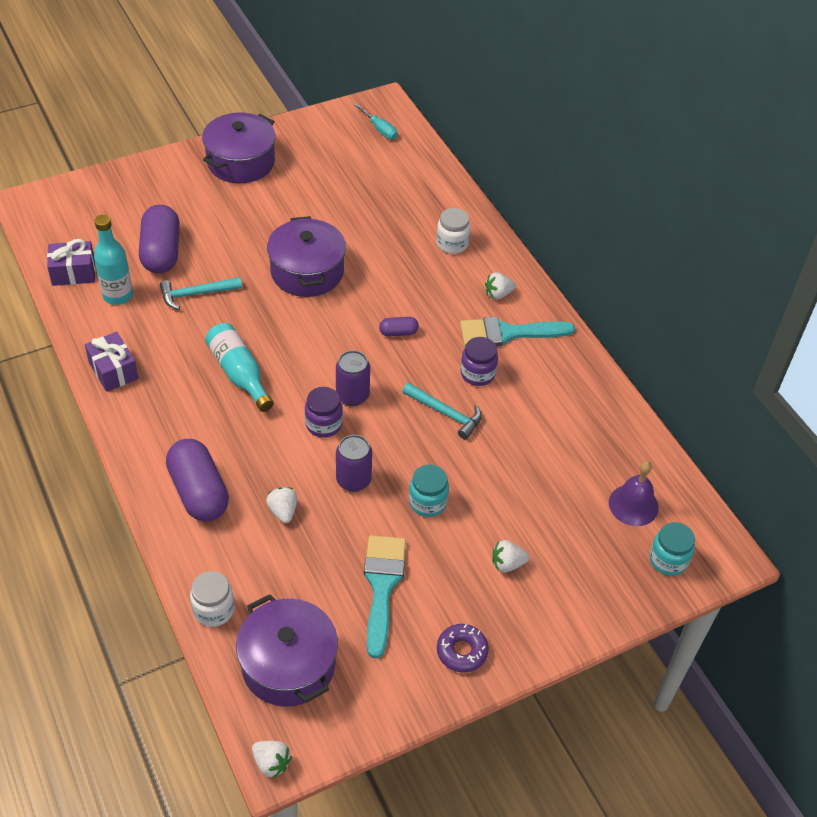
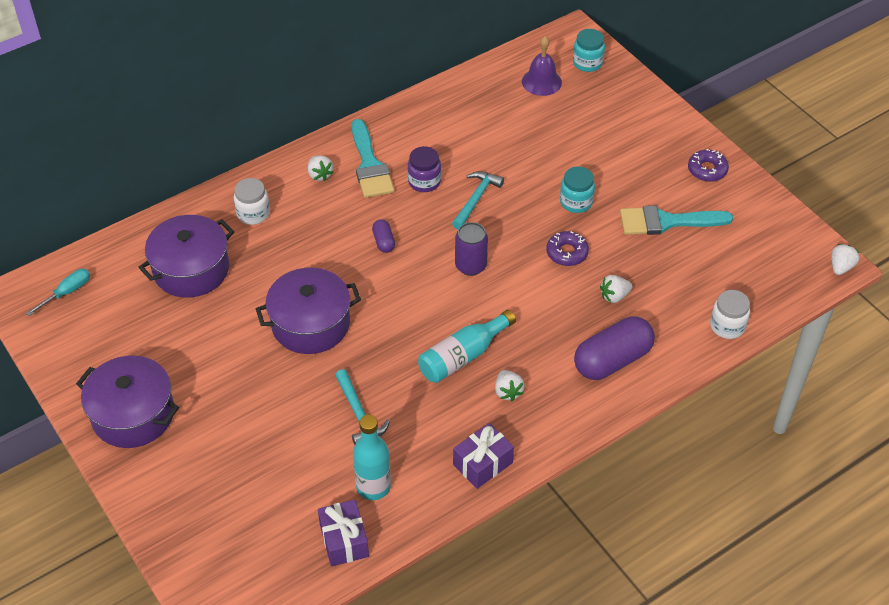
camera: 95 degrees left, 0 degrees up
(161, 252) = (298, 461): purple capsule -> none
(288, 664) = (757, 269): purple pot -> purple pot (191, 269)
(324, 424) = (510, 282): purple jar -> none
(353, 480) = (567, 253): purple can -> purple donut
(507, 564) = (620, 150): white strawberry -> white strawberry (508, 392)

